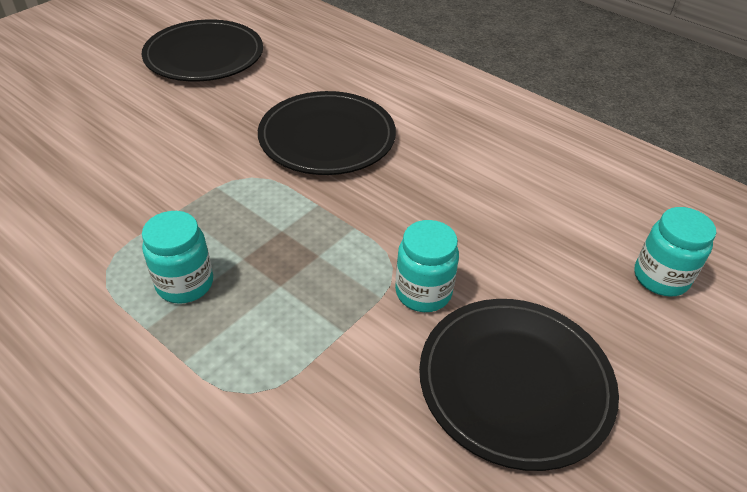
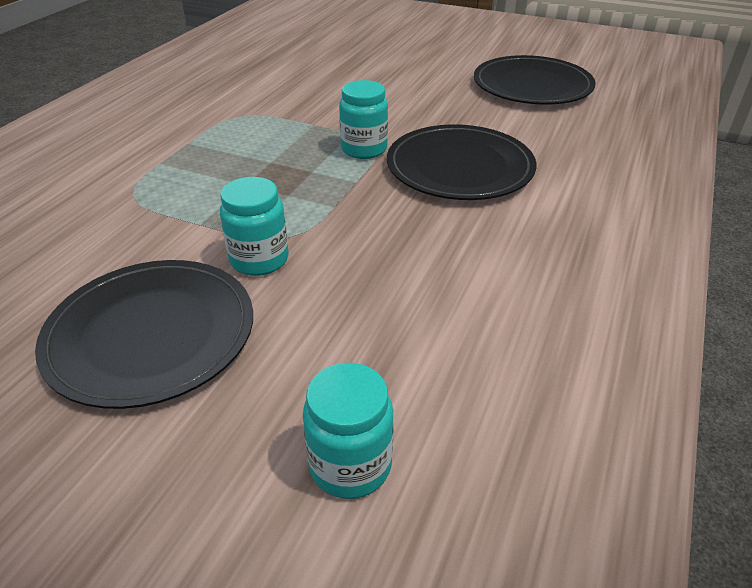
camera: 75 degrees right, 5 degrees down
(185, 284) = (235, 146): turquoise jar -> turquoise jar (364, 149)

